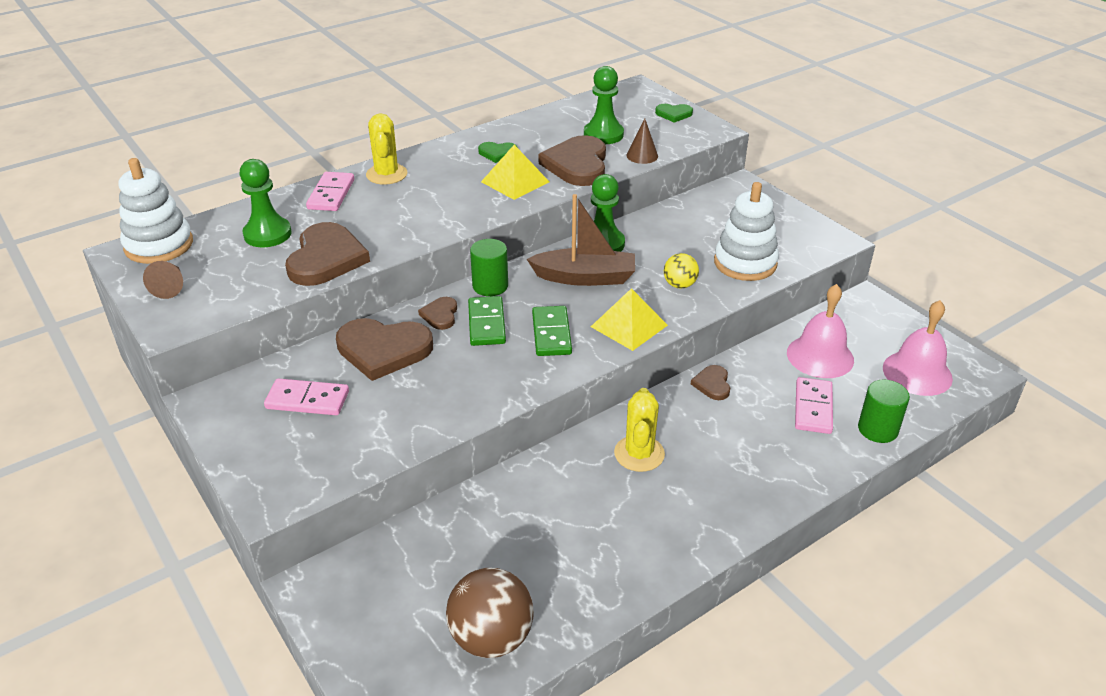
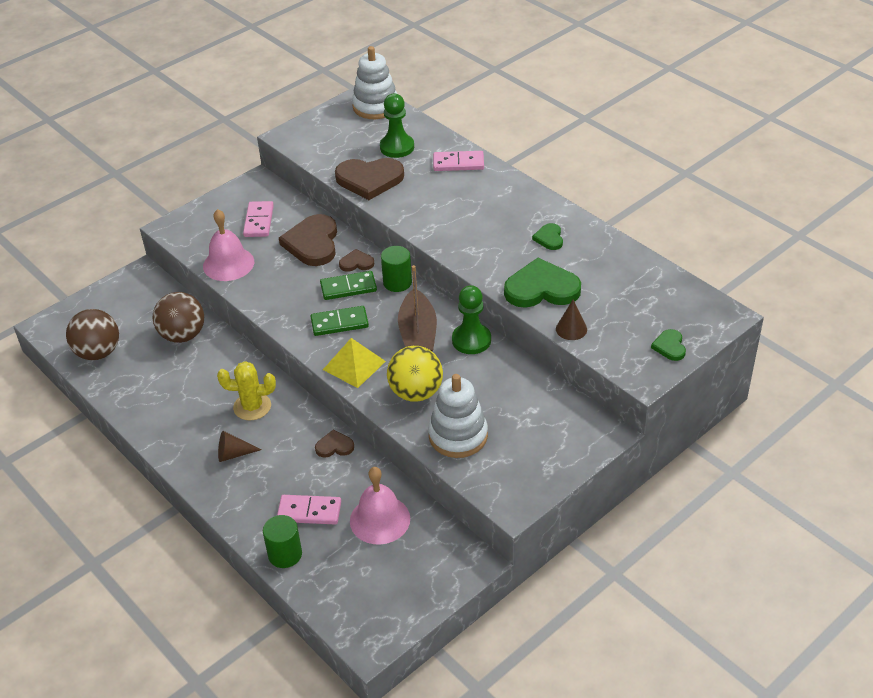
camera: 85 degrees right, 5 degrees up
(170, 287) = (328, 124): brown cone -> brown cone (234, 454)
(386, 174) = (496, 184): yellow cactus -> none
(480, 528) = (183, 335): none -> brown ball
(515, 181) = (501, 255): yellow pyramid -> none
(577, 165) = (541, 288): brown heart -> green heart
(603, 134) = (606, 300): green pawn -> none
(679, 285) = (416, 392): yellow ball -> yellow ball, size x1.80
(917, 373) = (363, 591): pink bell -> pink bell (228, 264)

